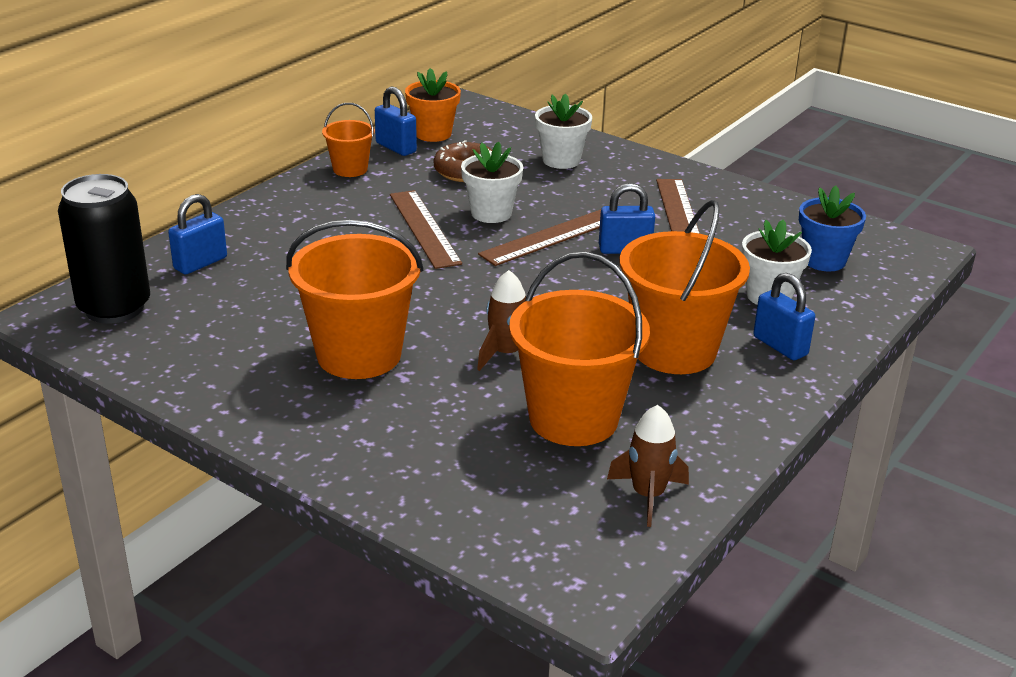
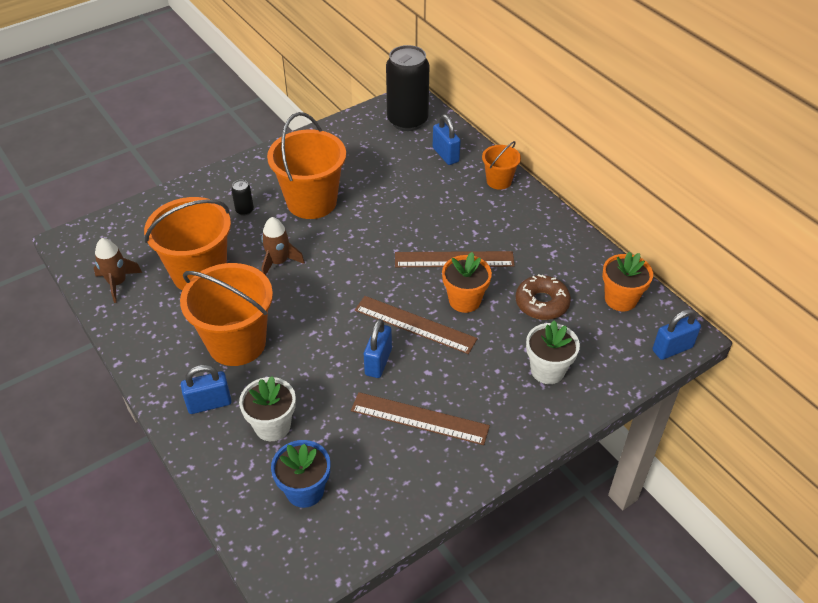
camera: 110 degrees right, 15 degrees up
(350, 169) = (562, 239): orange bucket -> orange bucket (499, 181)
(396, 148) = (597, 271): blue padlock -> blue padlock (672, 349)
(409, 414) = (244, 210): none -> black can
(491, 213) = (464, 300): white flower pot -> orange flower pot
(550, 237) = (415, 324): brown ruler -> brown ruler turned 45 degrees counterclockwise

